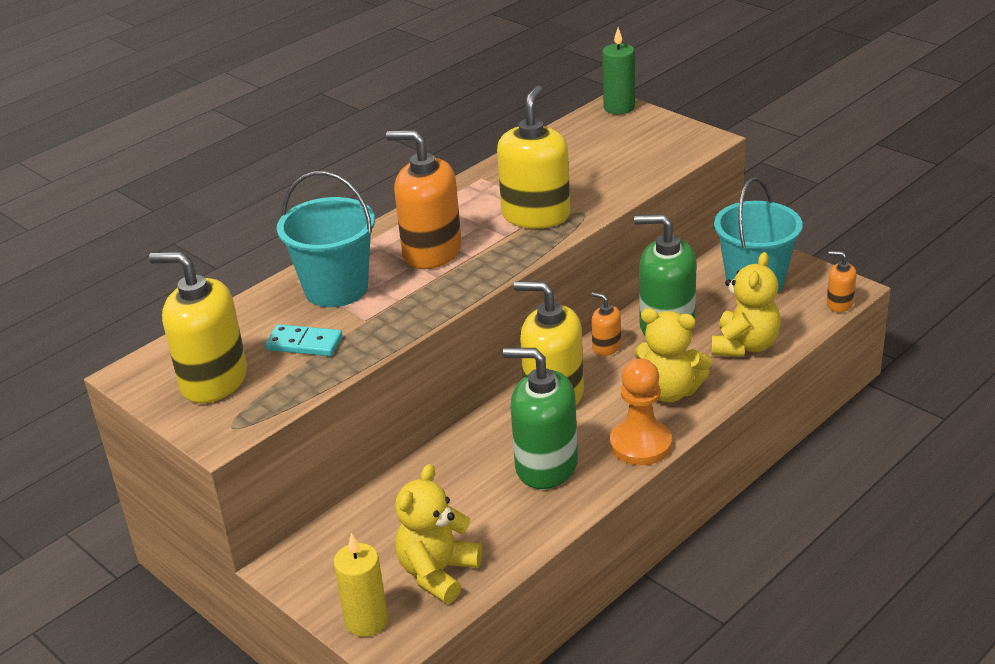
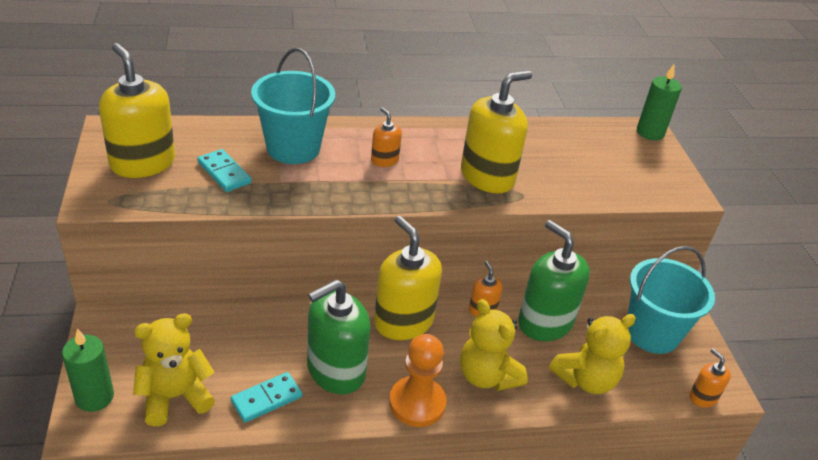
camera: 30 degrees right, 5 degrees up
(366, 621) = (94, 397): yellow candle -> green candle
(432, 252) = (384, 160): orange soap dispenser -> orange soap dispenser, size x0.48
(517, 522) = (266, 399): none -> turquoise domino
(546, 466) = (335, 370): green soap dispenser -> green soap dispenser turned 90 degrees counterclockwise

